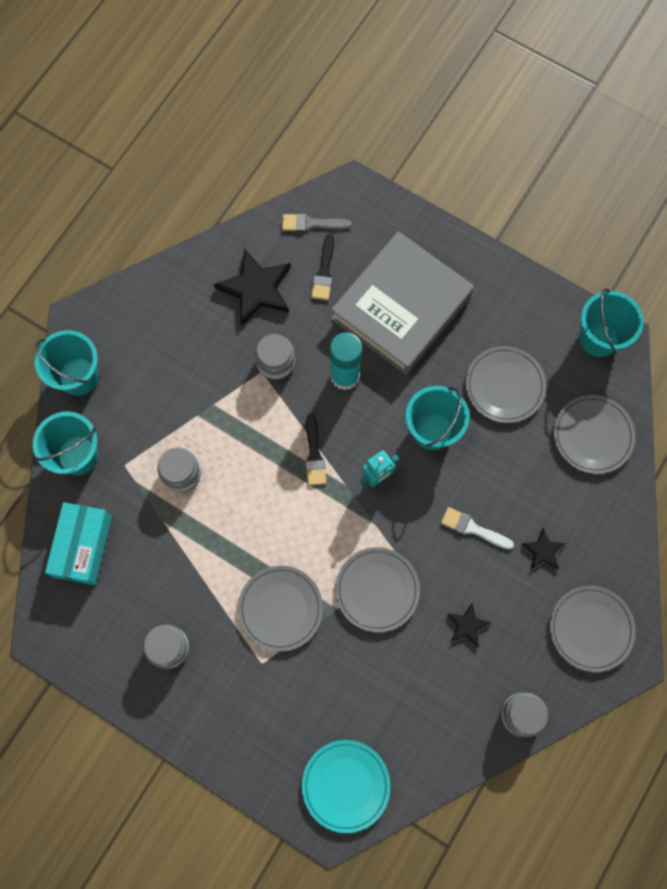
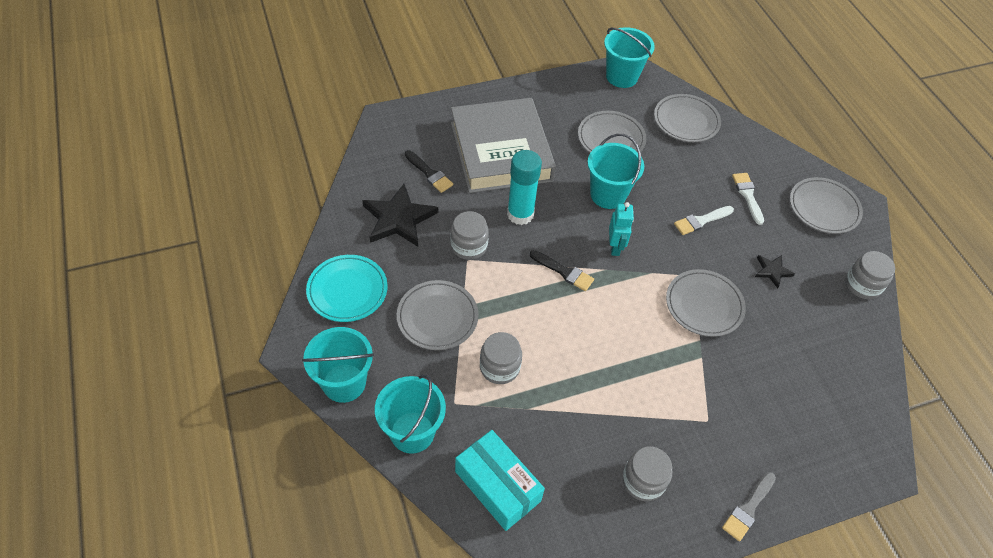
camera: 55 degrees left, 20 degrees down
(280, 608) = (671, 376): grey plate -> grey plate (437, 317)
(312, 224) = (386, 156): grey brush -> grey brush (748, 508)
(345, 785) = (851, 431): turquoise plate -> turquoise plate (347, 290)
(543, 550) = (748, 195): black star -> white brush

